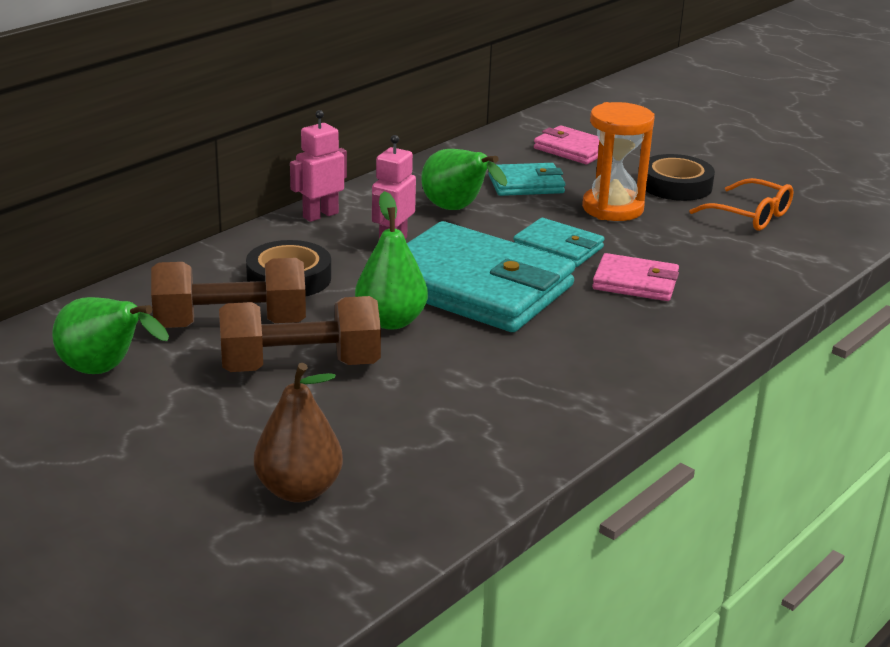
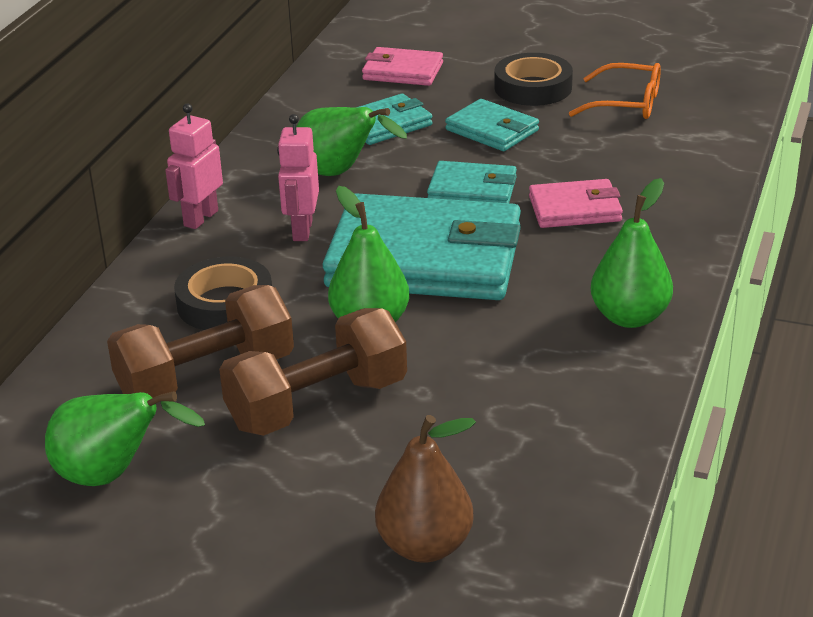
camera: 20 degrees left, 5 degrees up
(612, 208) = (492, 130): orange hourglass -> turquoise wallet
(615, 374) = (629, 317): none -> green pear

